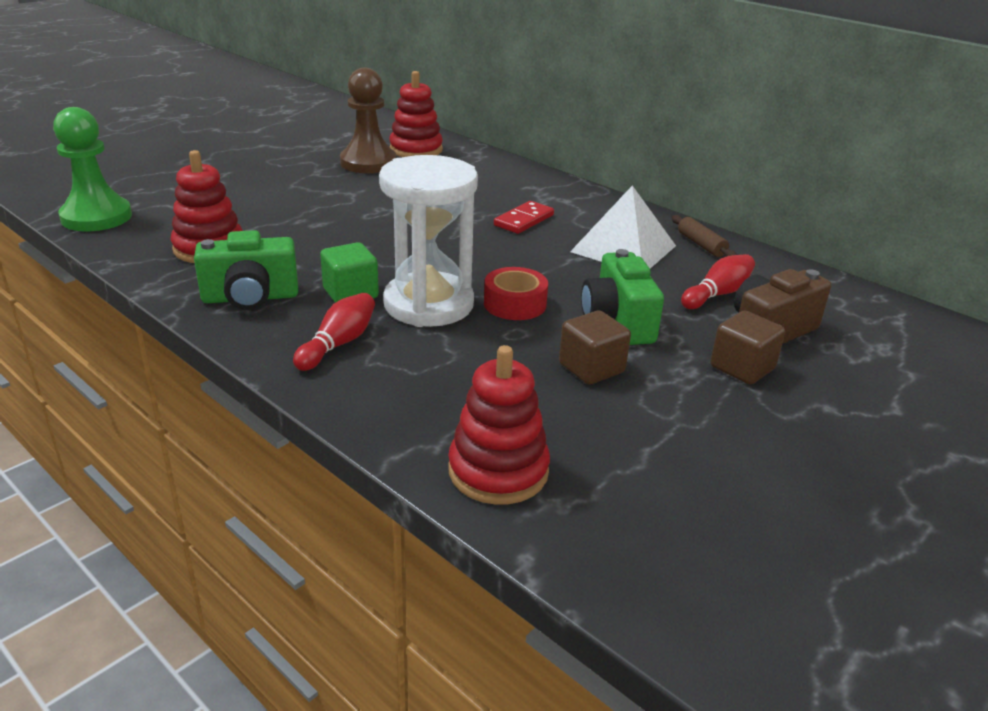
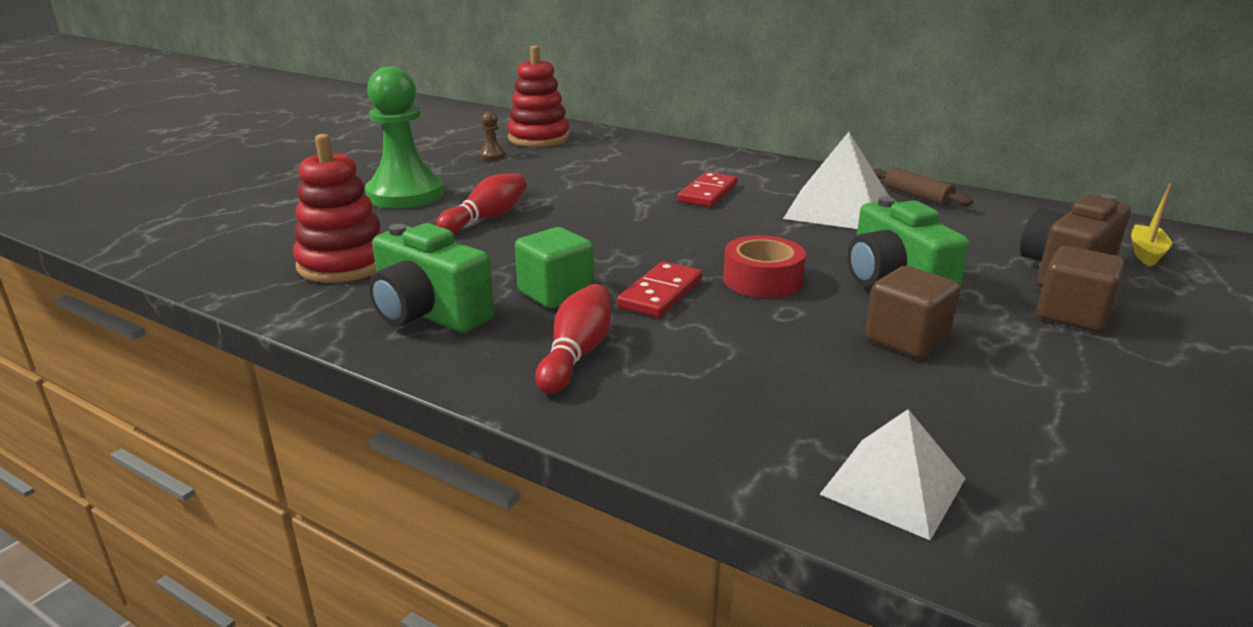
camera: 10 degrees left, 5 degrees down
(96, 217) = (175, 245): green pawn -> green pawn (405, 195)
(250, 298) = (429, 314): green camera -> green camera turned 60 degrees clockwise
(368, 163) = (492, 155): brown pawn -> brown pawn, size x0.40
(428, 304) = (660, 293): white hourglass -> red domino
(498, 471) = (893, 486): red stacking toy -> white pyramid
(717, 294) = (977, 242): red bowling pin -> red bowling pin (486, 218)
(857, 323) = (1146, 253): none -> yellow boat

